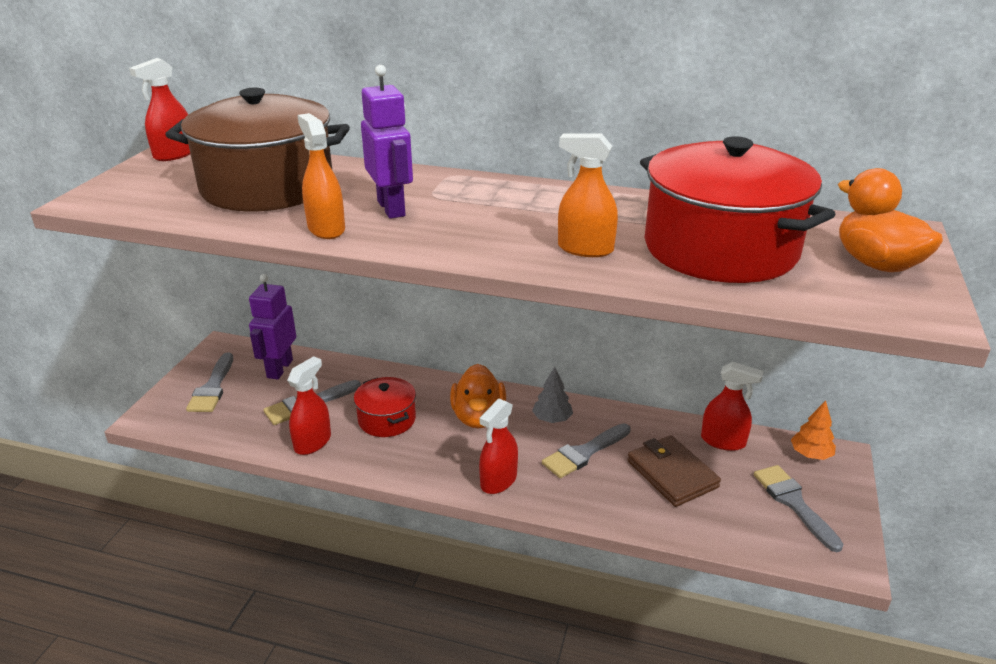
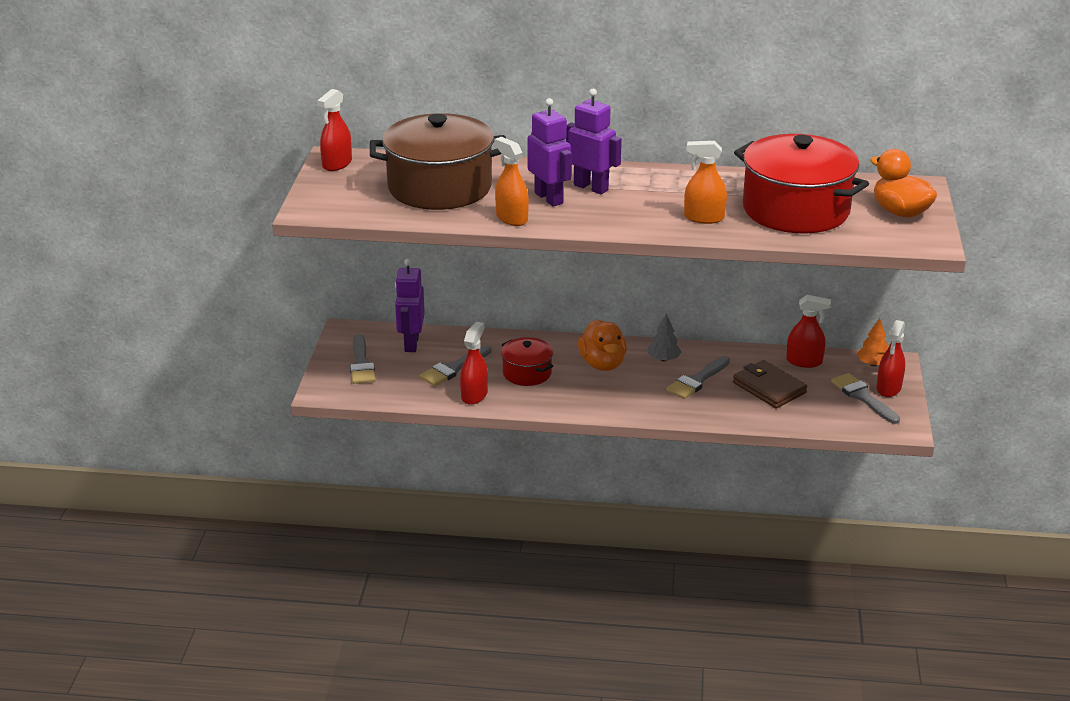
camera: 10 degrees left, 0 degrees up
(453, 200) = (591, 187): none -> purple robot
(498, 481) = (636, 406): red spray bottle -> red spray bottle (888, 388)

